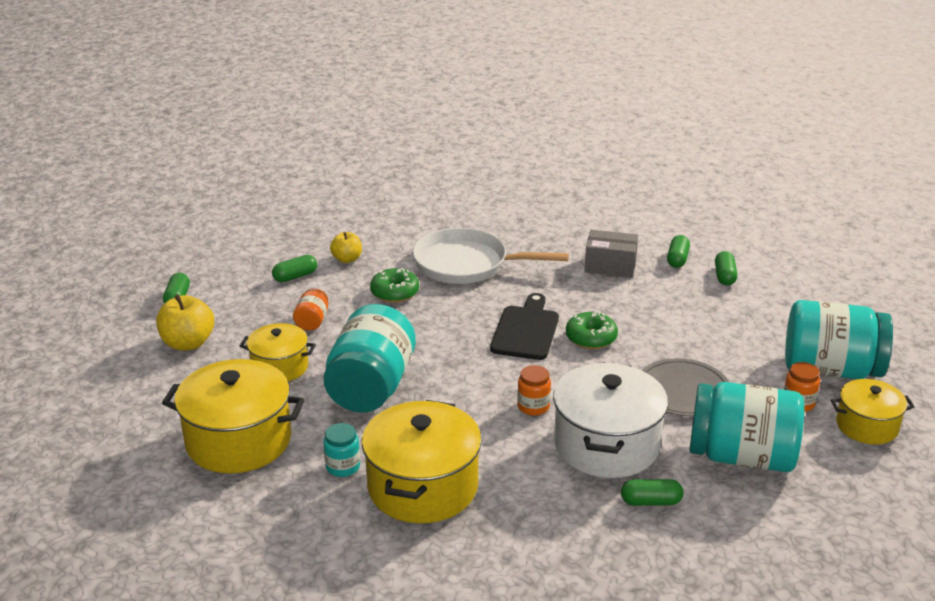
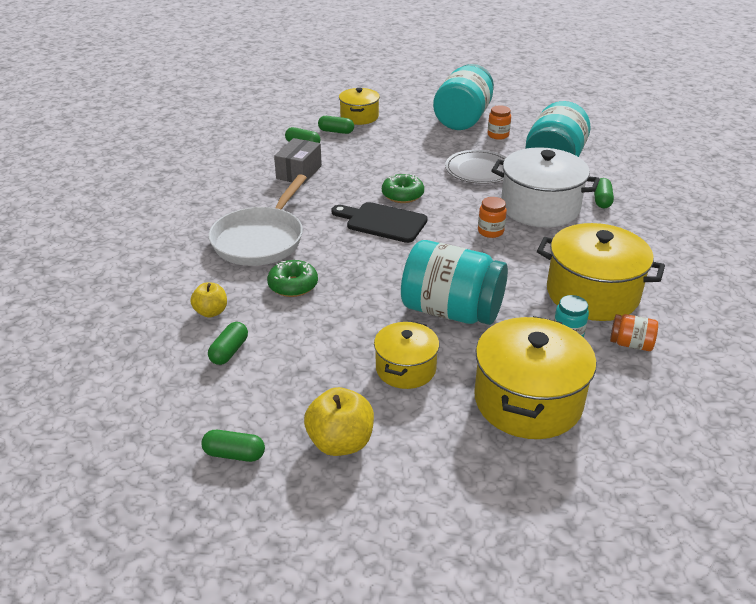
camera: 80 degrees left, 5 degrees up
(295, 276) = (229, 351): green capsule -> green capsule turned 45 degrees clockwise
(312, 321) = (326, 342): orange jar -> orange jar (631, 344)
(867, 426) = (523, 120): yellow pot -> yellow pot (359, 117)

